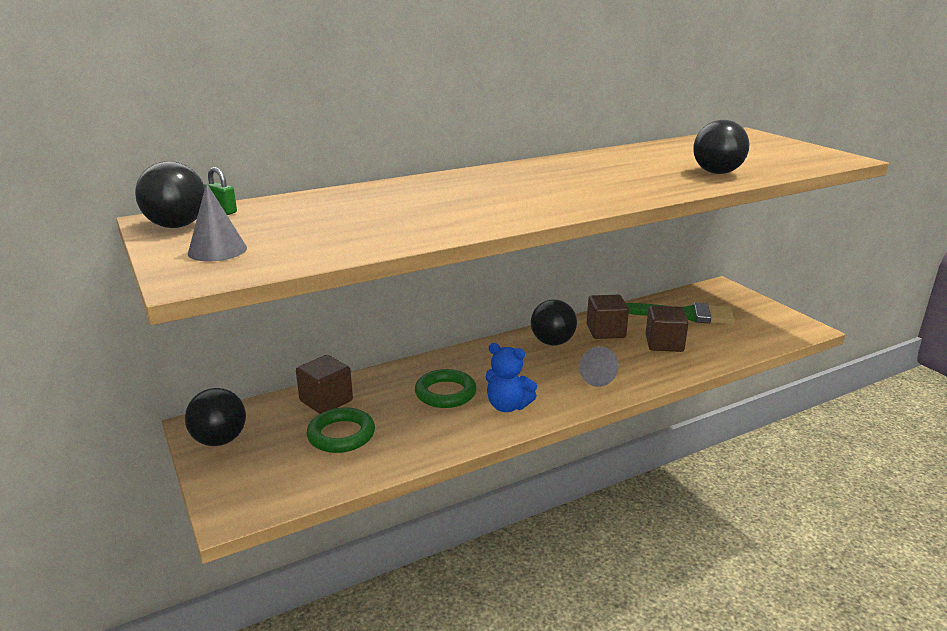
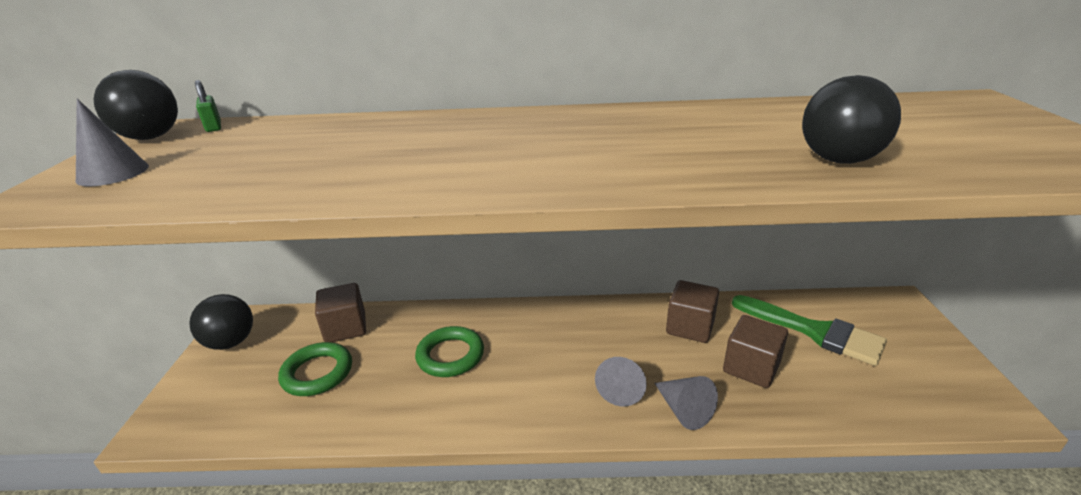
camera: 30 degrees right, 5 degrees up
(507, 406) = (493, 396): blue teddy bear -> none
(552, 342) = (615, 324): black ball -> none
(643, 376) = (683, 410): none -> grey cone

